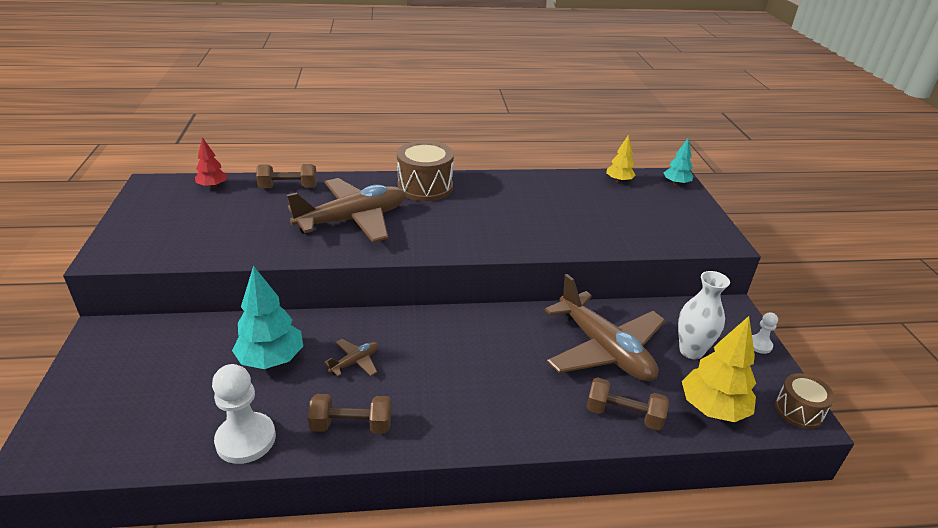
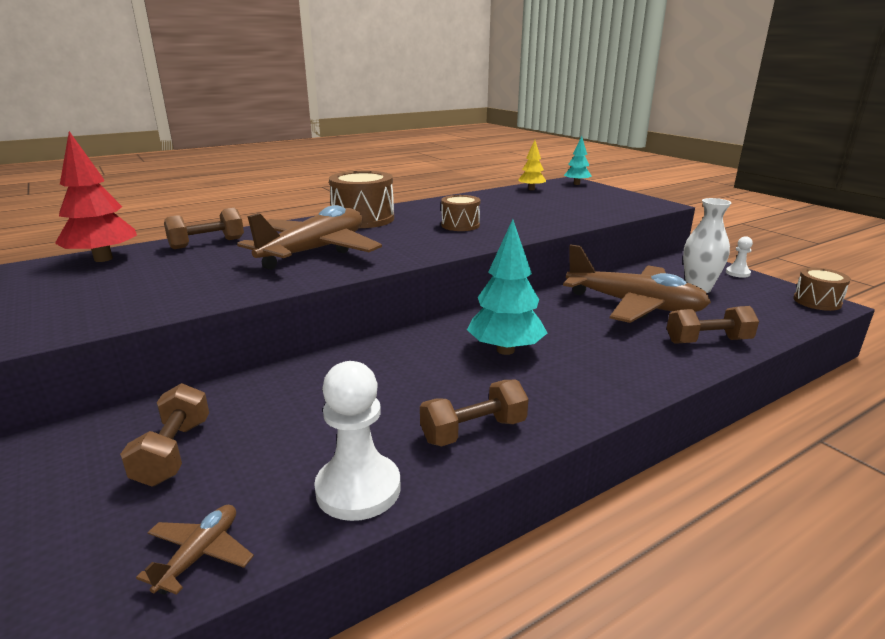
camera: 25 degrees left, 10 degrees down
(172, 365) = (174, 452): none -> brown dumbbell
(213, 186) = (103, 259): red tree -> red tree, size x1.73
(271, 359) = (310, 405): turquoise tree -> turquoise tree (505, 350)
(355, 362) = (414, 379): brown plane -> brown plane (200, 555)
(495, 219) = (460, 225): none -> brown drum
(712, 409) = (763, 317): yellow tree -> none

